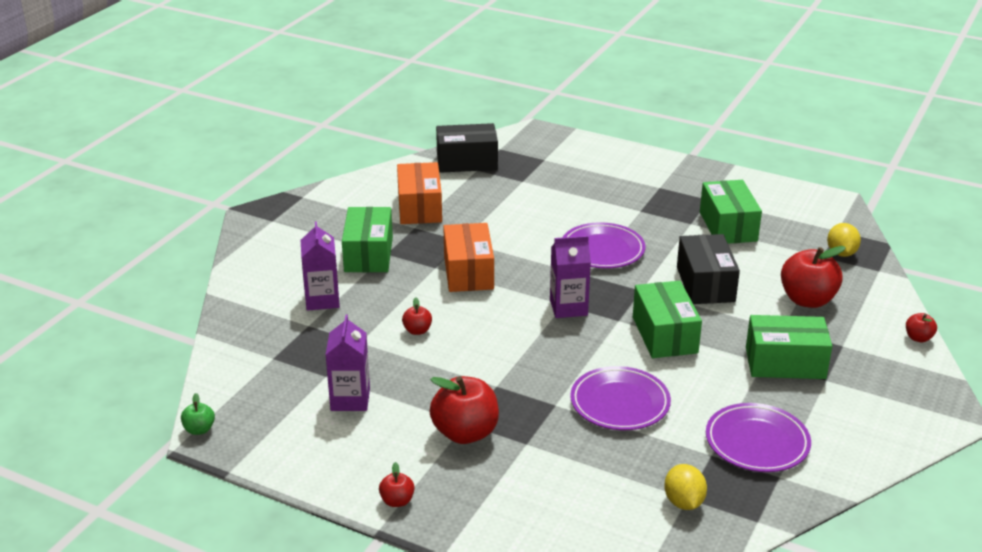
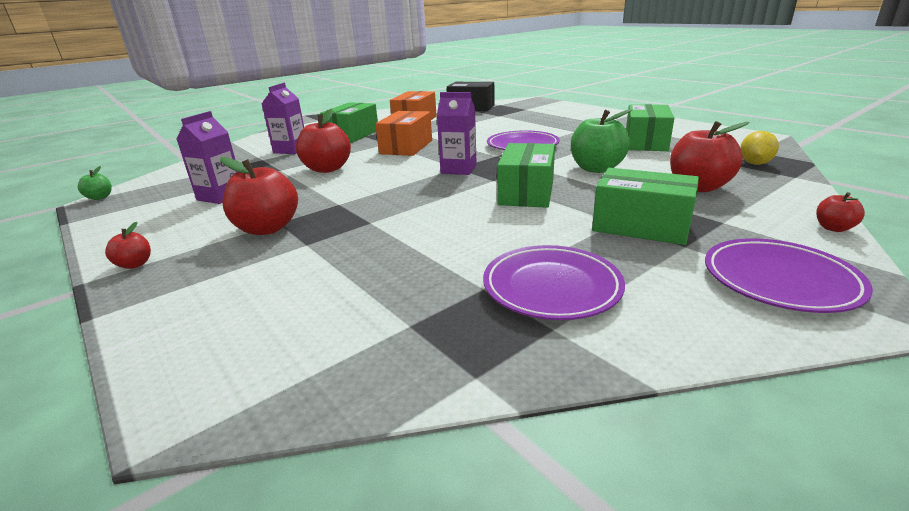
camera: 25 degrees right, 5 degrees down
(417, 331) = (327, 169): red apple -> red apple, size x2.07
(620, 403) = (431, 230): purple plate -> purple plate (780, 280)
(683, 502) = (399, 329): yellow lemon -> none
(705, 284) = (596, 168): black box -> green apple

